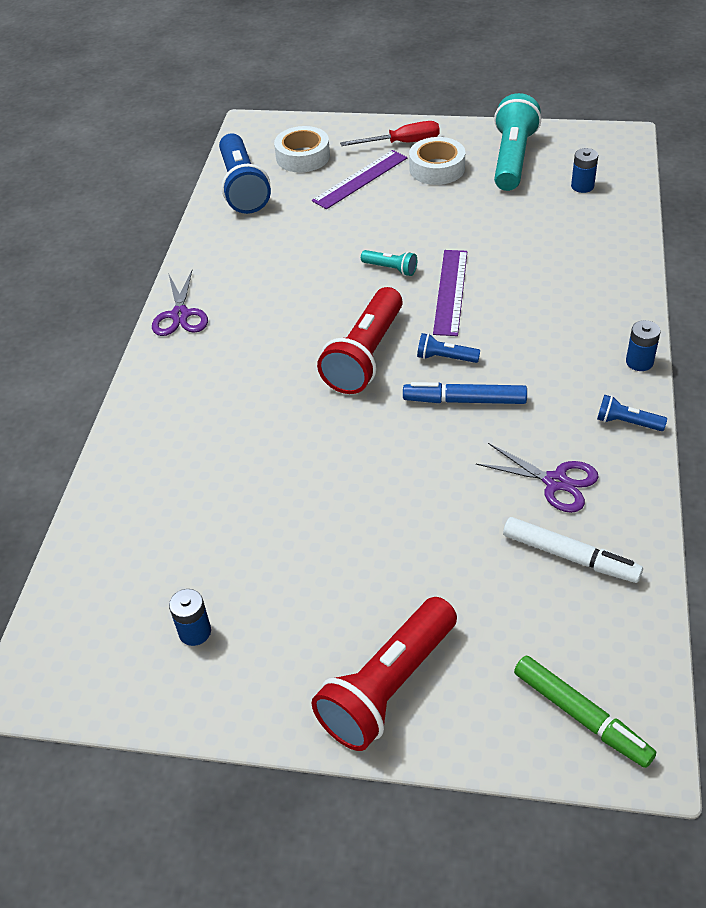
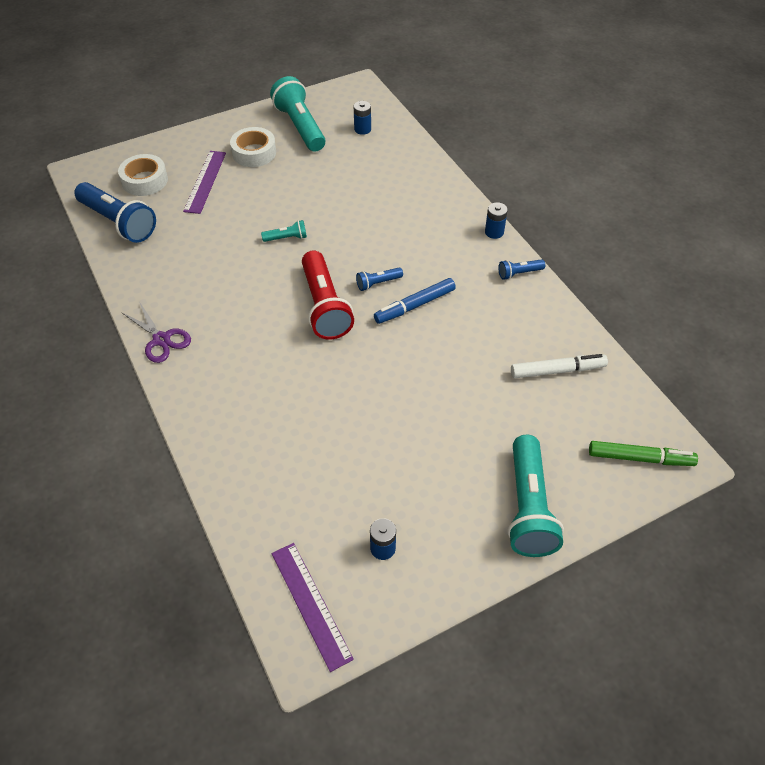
camera: 40 degrees left, 5 degrees up
(388, 687) = (528, 507): red flashlight -> turquoise flashlight
(402, 143) = (212, 143): red screwdriver -> none
(451, 292) = (341, 237): purple ruler -> purple ruler (311, 604)
(555, 482) = (511, 330): purple scissors -> none

